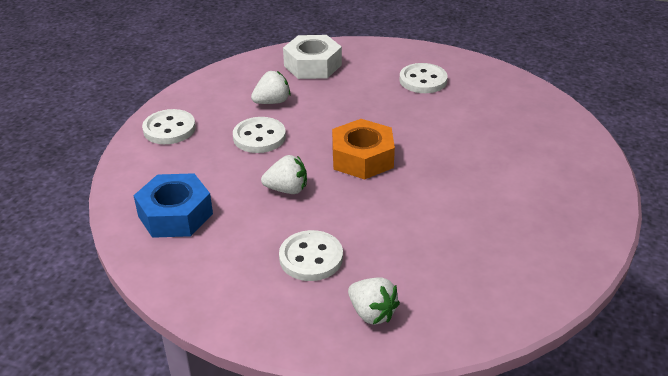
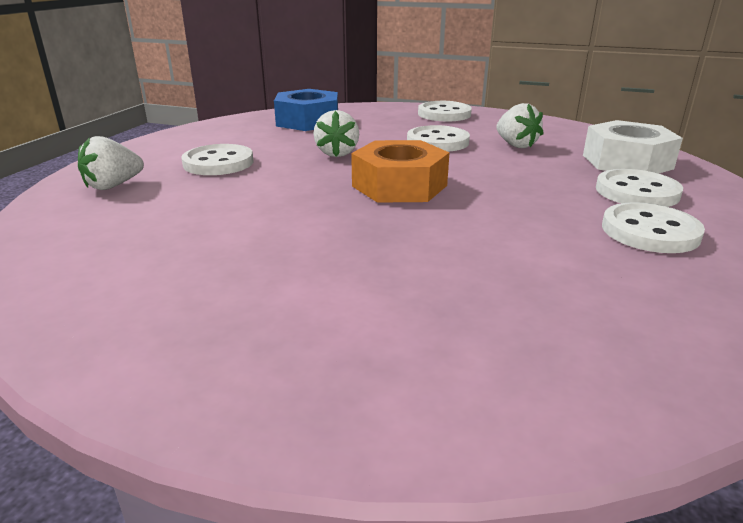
camera: 90 degrees right, 10 degrees down
(367, 73) = (637, 192): none -> white button

